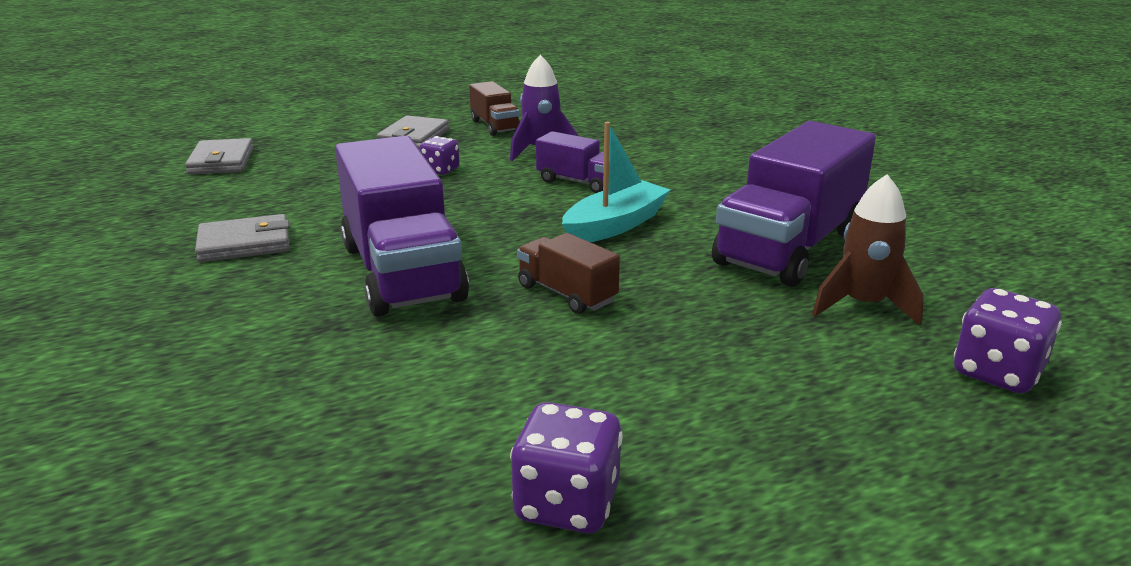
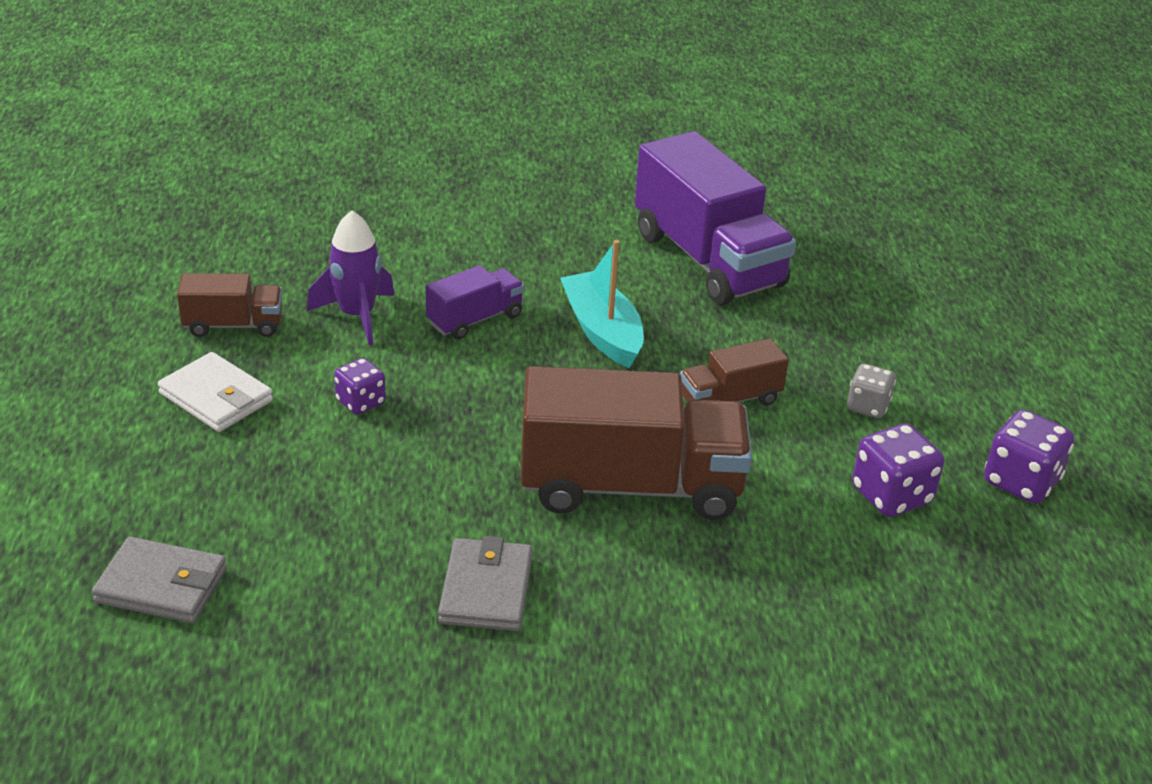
camera: 70 degrees left, 10 degrees up
(401, 272) = (630, 486): purple truck -> brown truck
(414, 137) = (216, 397): grey wallet -> white wallet
(627, 369) = (867, 406): none -> grey dice
(863, 305) = (822, 268): brown rocket -> none
(997, 373) = (934, 259): purple dice -> purple dice (891, 495)

